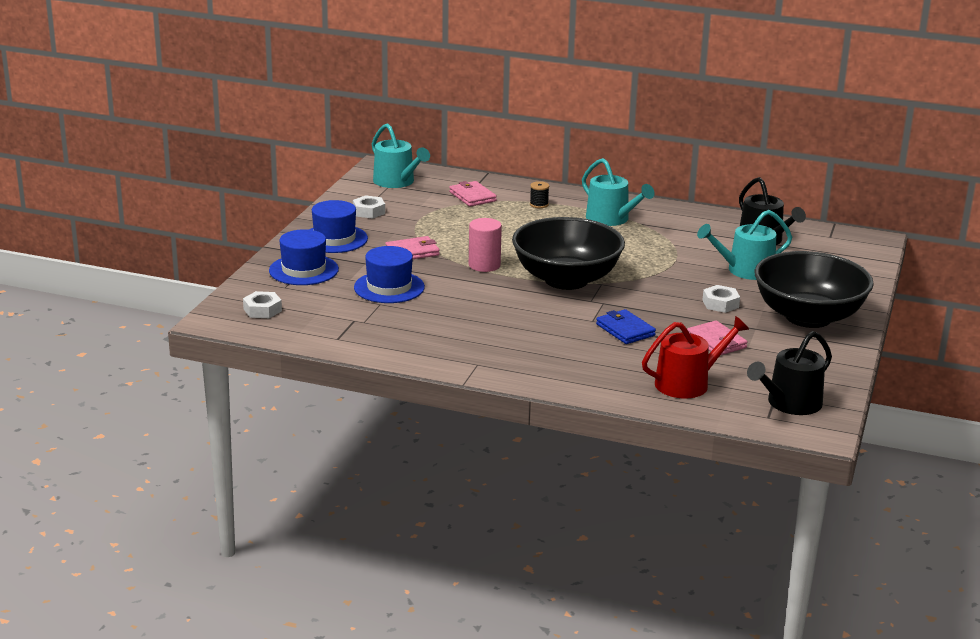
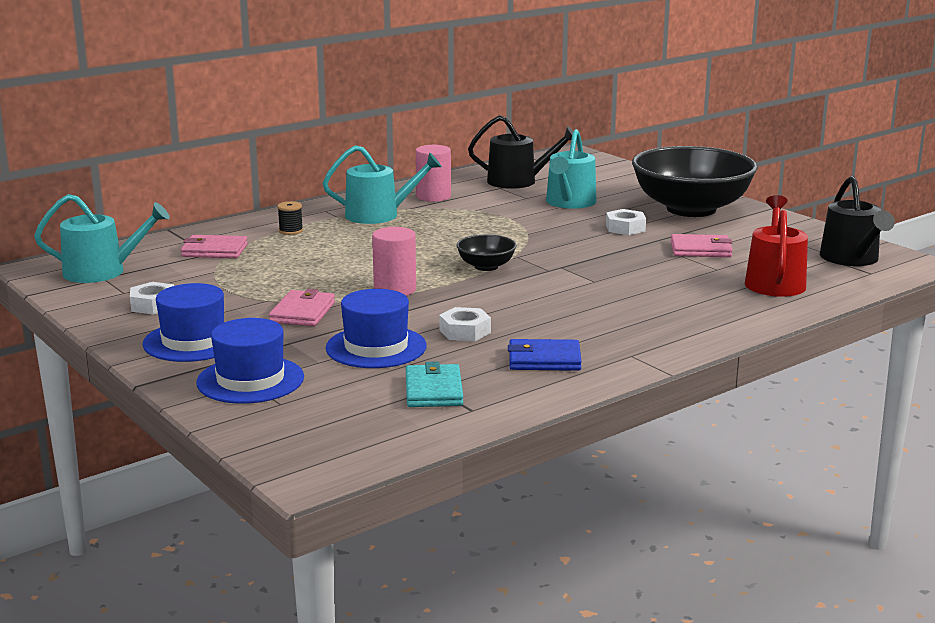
camera: 55 degrees left, 5 degrees down
(262, 310) = (326, 434): white nut -> white nut (465, 331)
(350, 321) = (433, 390): none -> turquoise wallet
(566, 279) = (486, 266): black bowl -> black bowl, size x0.43
(625, 330) = (633, 274): blue wallet -> blue wallet (544, 360)
(679, 223) = (433, 196): none -> pink cylinder

